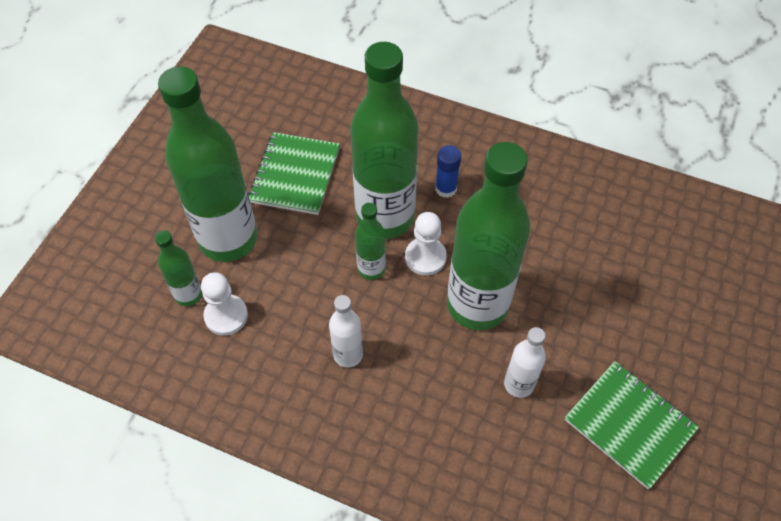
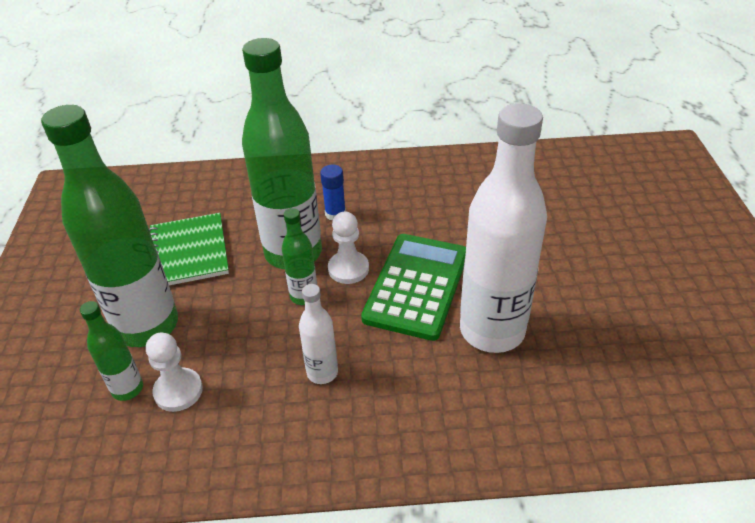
camera: 25 degrees left, 15 degrees down
(477, 305) = (417, 286): green bottle -> green calculator
(518, 384) = (492, 330): white bottle -> white bottle, size x2.17
(629, 424) = (602, 321): green notebook -> none

